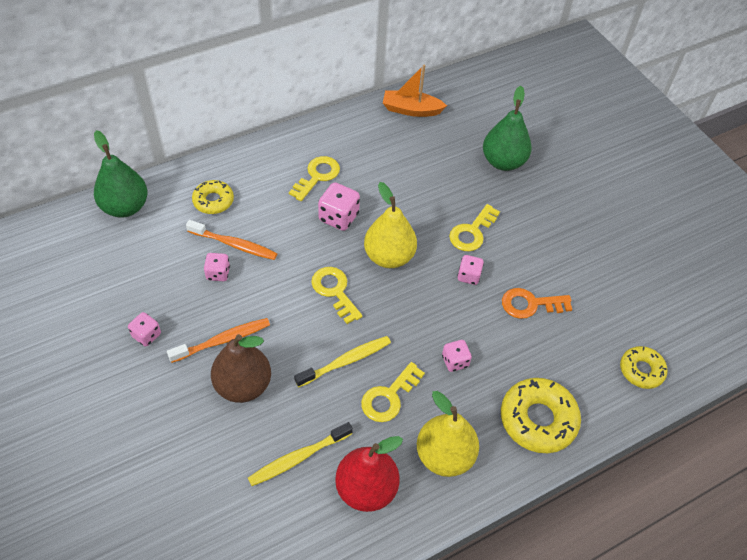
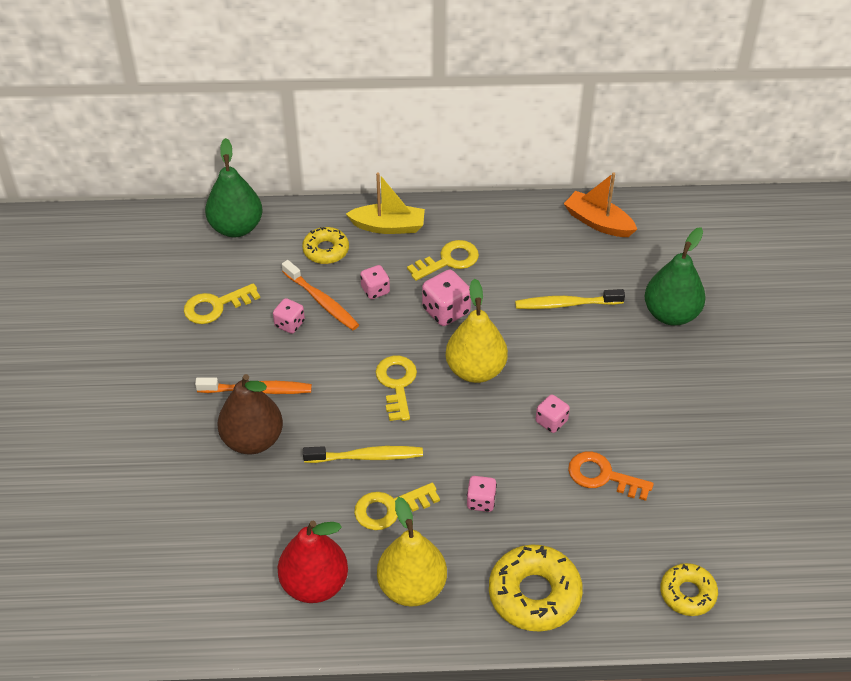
camera: 30 degrees right, 5 degrees down
(146, 335) = (189, 358): pink dice -> pink dice (375, 290)
(253, 164) = (388, 226): none -> yellow boat
(298, 458) = (266, 528): yellow toothbrush -> yellow toothbrush (566, 304)
(472, 232) = (584, 377): yellow key -> yellow key (215, 306)

